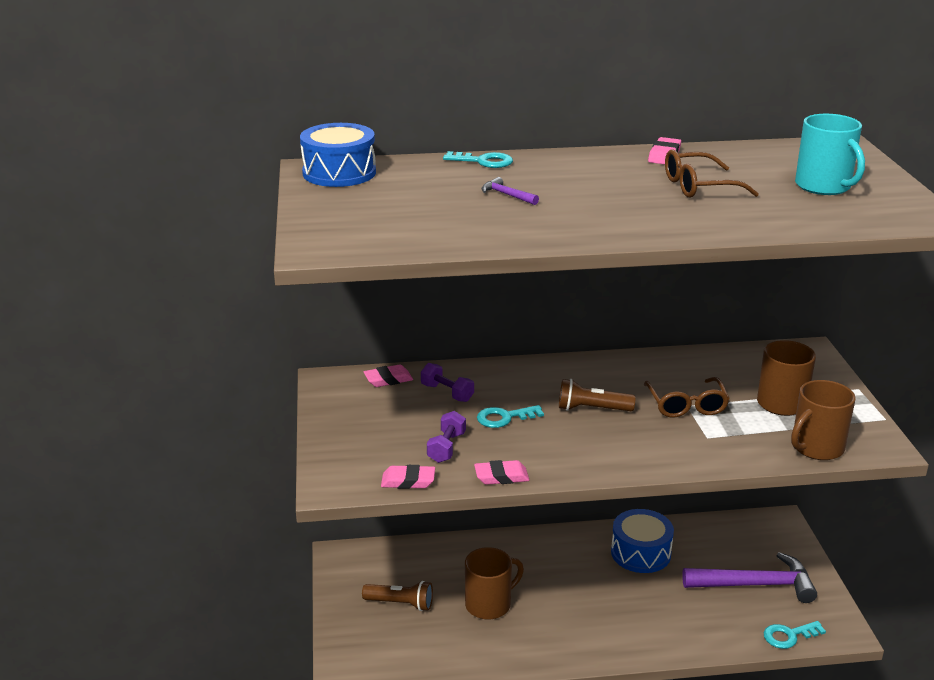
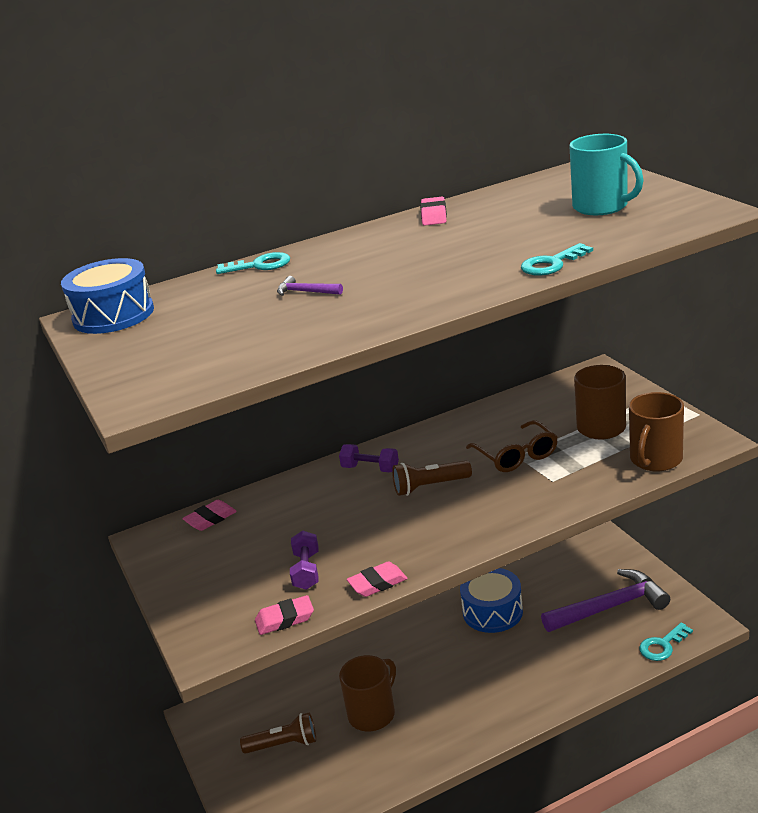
camera: 15 degrees left, 0 degrees up
(447, 393) = (278, 514): purple dumbbell -> purple dumbbell (370, 469)
(504, 418) = (349, 522): turquoise key -> turquoise key (551, 264)
(699, 186) = (488, 236): brown glasses -> none

